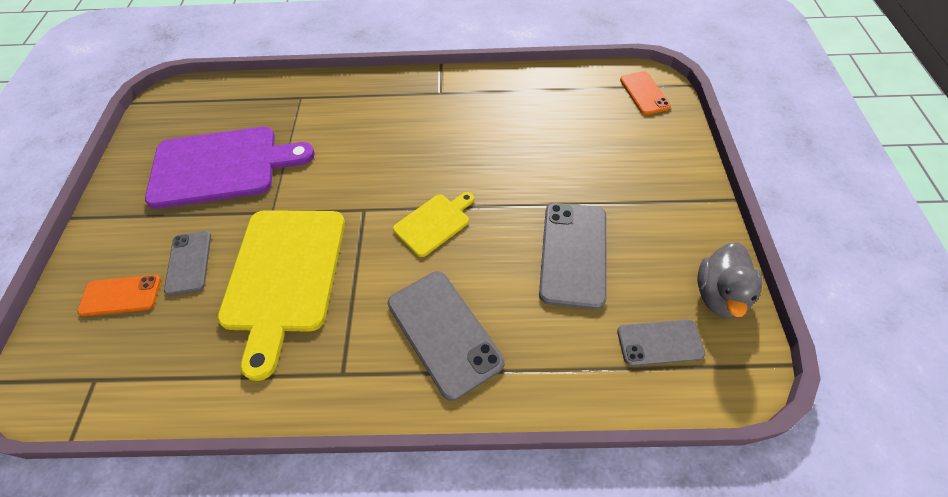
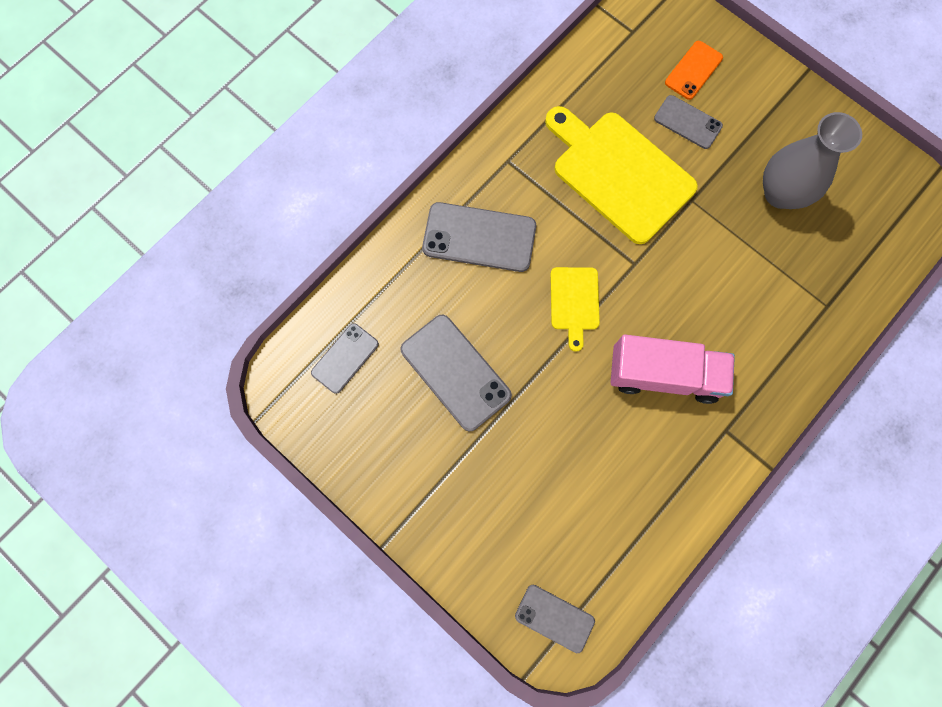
camera: 130 degrees right, 20 degrees up
(221, 166) = (780, 193): purple cutting board -> grey vase
(435, 140) = (664, 374): none -> pink truck
(644, 93) = (554, 618): orange phone -> grey phone
(720, 295) = (332, 435): grey duck -> none

